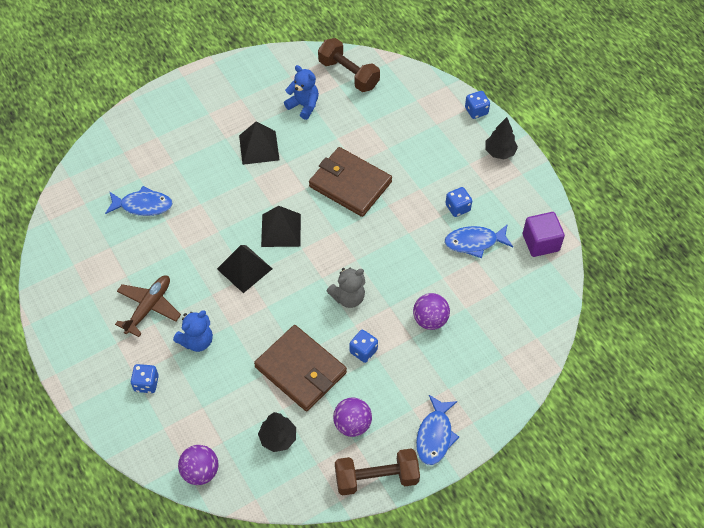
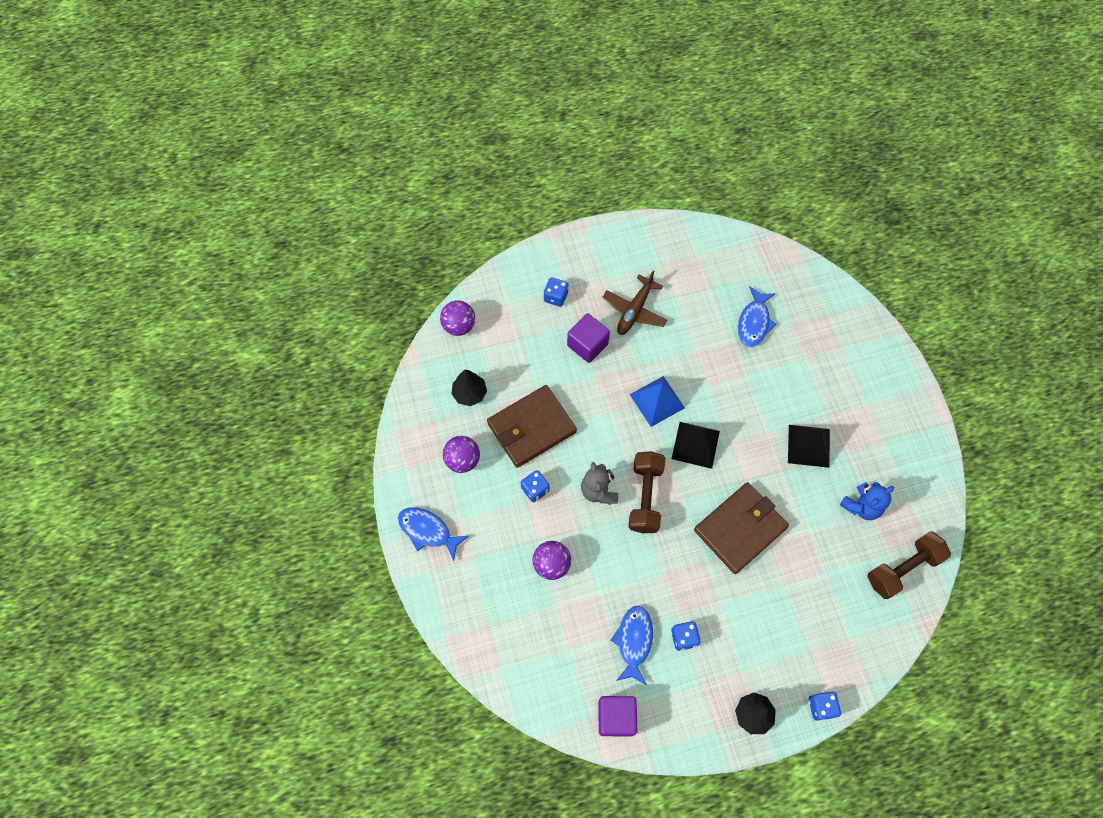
camera: 105 degrees right, 10 degrees up
(149, 307) = (634, 310): brown plane -> brown plane turned 75 degrees clockwise
(197, 341) = (587, 345): blue teddy bear -> purple cube
(244, 268) = (657, 401): black pyramid -> blue pyramid
(376, 478) = (405, 467): brown dumbbell -> brown dumbbell (645, 497)

